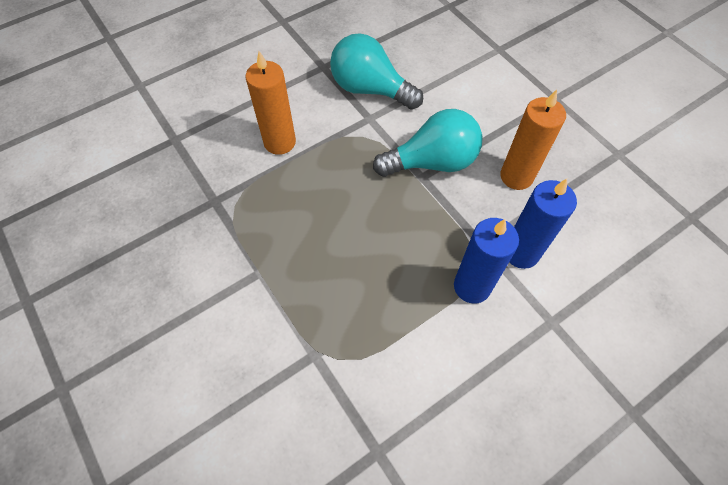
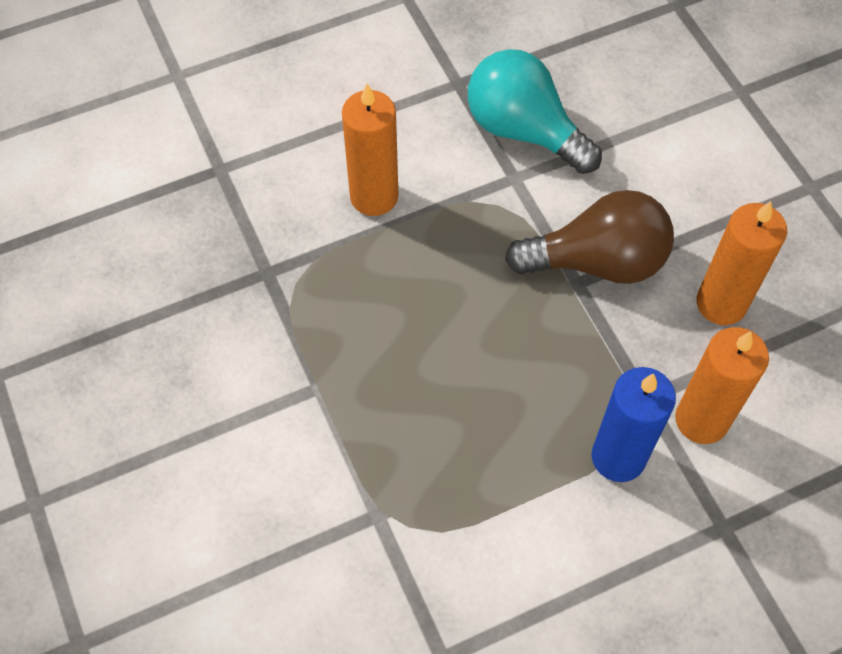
camera: 10 degrees right, 0 degrees up
(432, 162) = (597, 262): turquoise light bulb -> brown light bulb
(521, 253) = (701, 420): blue candle -> orange candle

